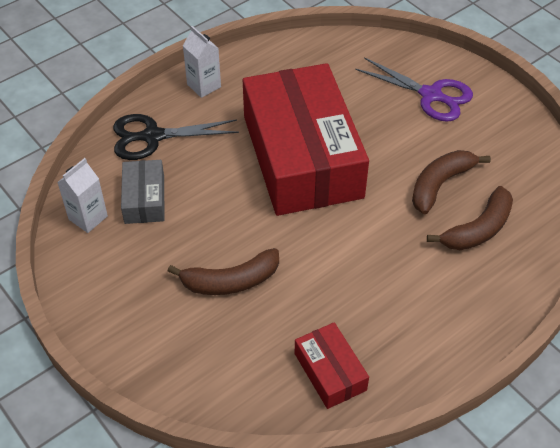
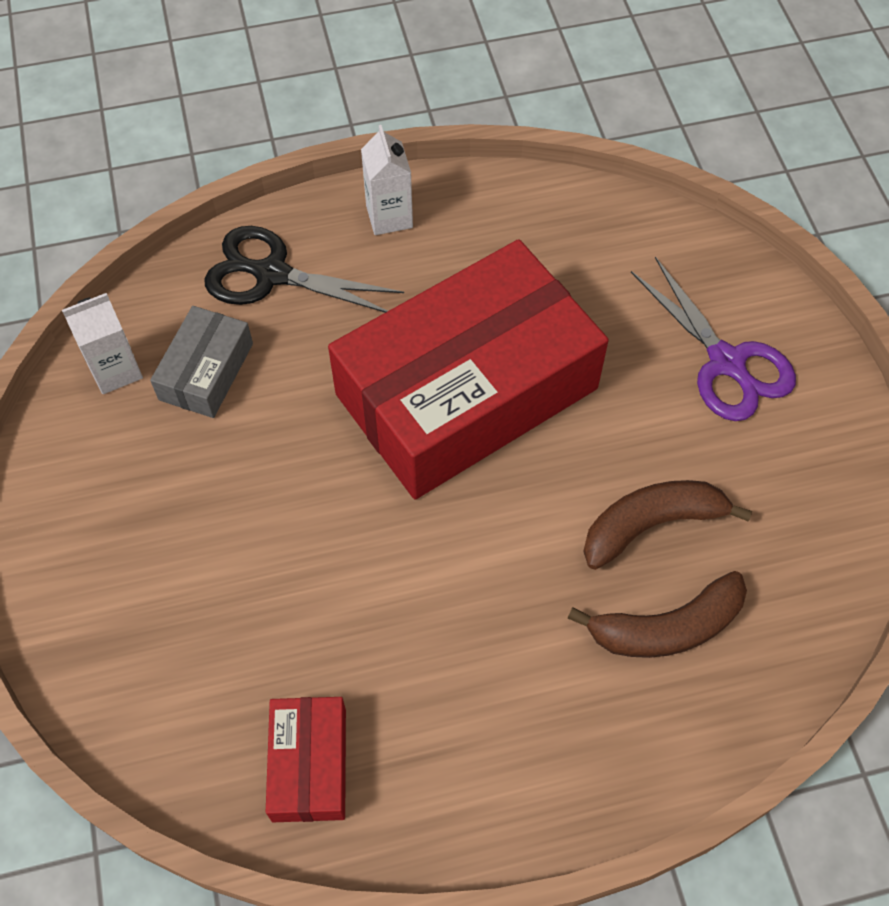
camera: 25 degrees right, 10 degrees up
(230, 281) = (251, 554): brown banana -> none
(302, 156) = (466, 391): red box -> red box turned 45 degrees clockwise

